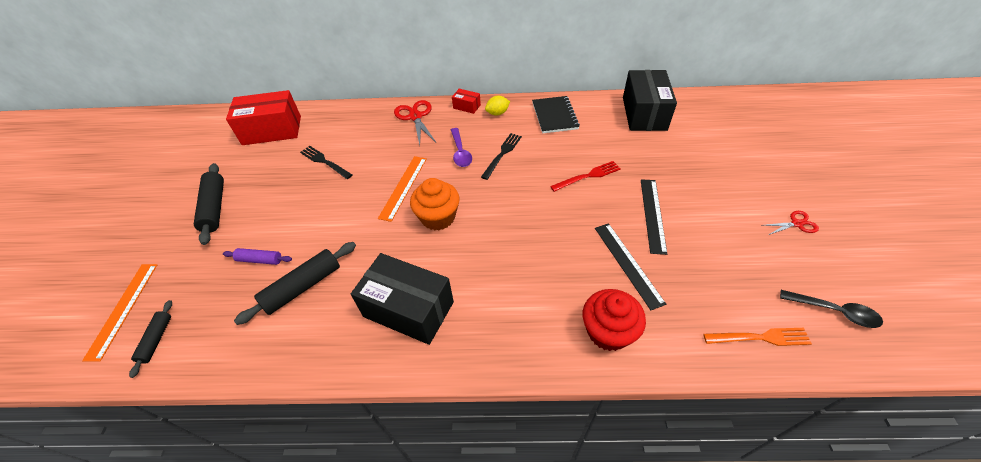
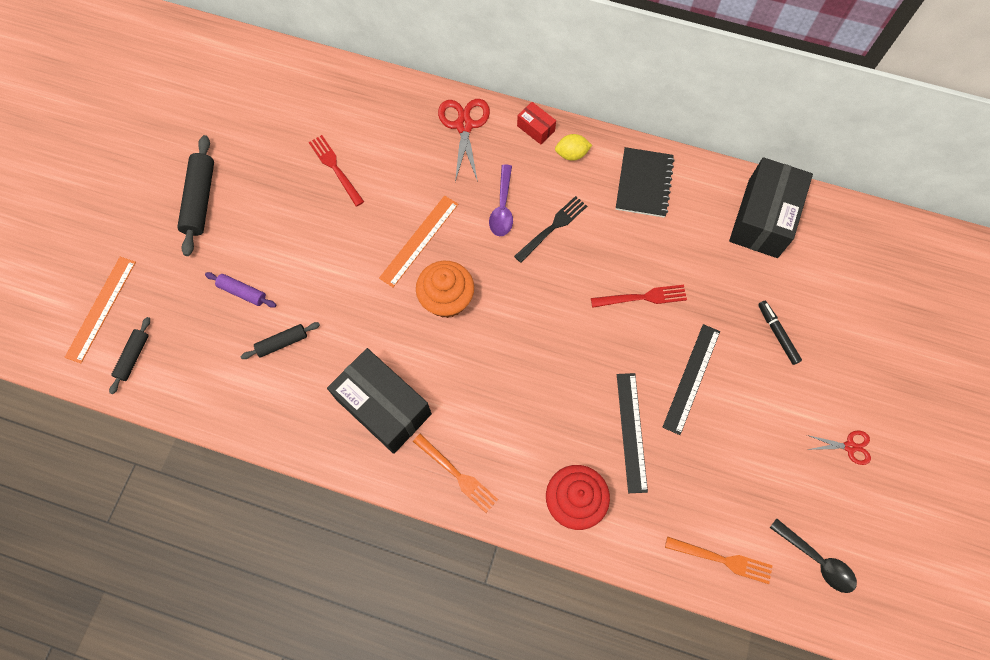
camera: 15 degrees right, 20 degrees up
(272, 130) = (279, 91): red box -> none
(303, 287) = (282, 342): black rolling pin -> black rolling pin, size x0.59
(324, 162) = (335, 168): black fork -> red fork
(495, 344) = (457, 475): none -> orange fork
(696, 171) = (777, 334): none -> black marker

